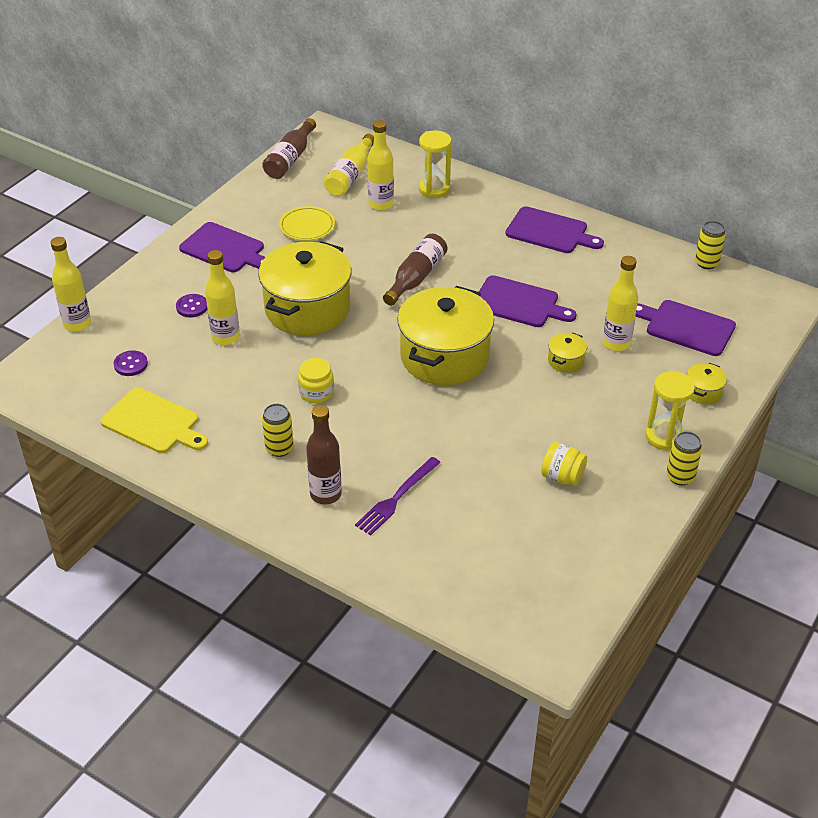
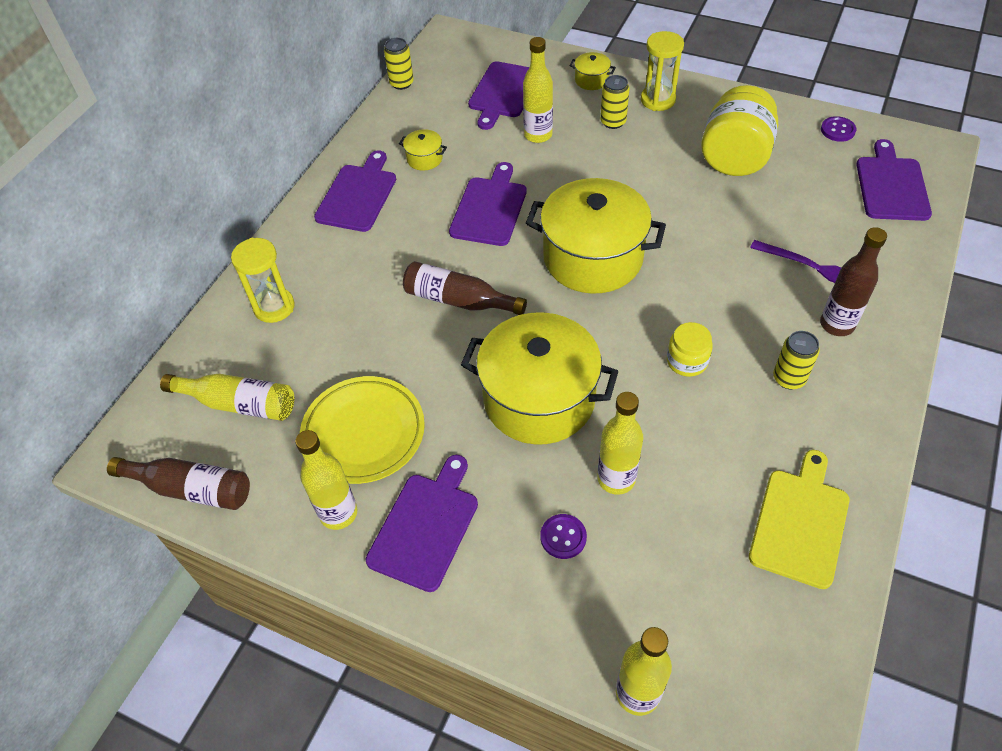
camera: 95 degrees left, 10 degrees up
(131, 364) = (703, 584): purple button -> purple button (837, 130)
(307, 227) = (364, 433): yellow plate -> yellow plate, size x1.56
(381, 204) = (308, 358): yellow bottle -> yellow bottle (338, 513)
(497, 592) = (891, 186): none -> purple cutting board
(562, 477) = (734, 157): yellow jar -> yellow jar, size x1.91
(565, 361) = (574, 167): yellow pot -> yellow pot (424, 159)
(680, 476) = (703, 89): yellow can -> yellow can (613, 122)

